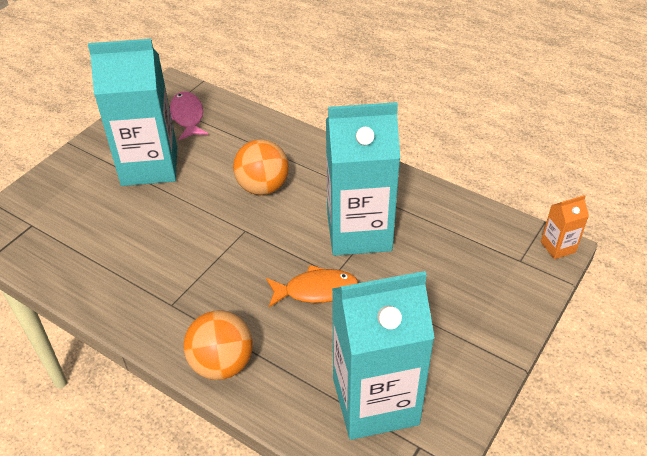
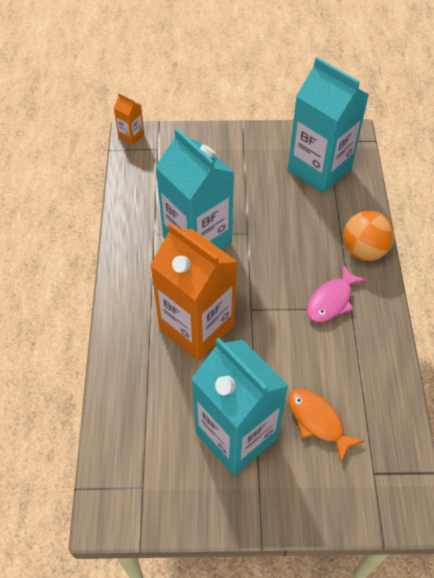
camera: 125 degrees left, 10 degrees up
(187, 116) = (147, 457): pink fish -> pink fish (331, 300)
(263, 187) = (196, 327): orange ball -> orange carton
(316, 290) = (268, 236): orange fish -> orange fish (318, 421)

